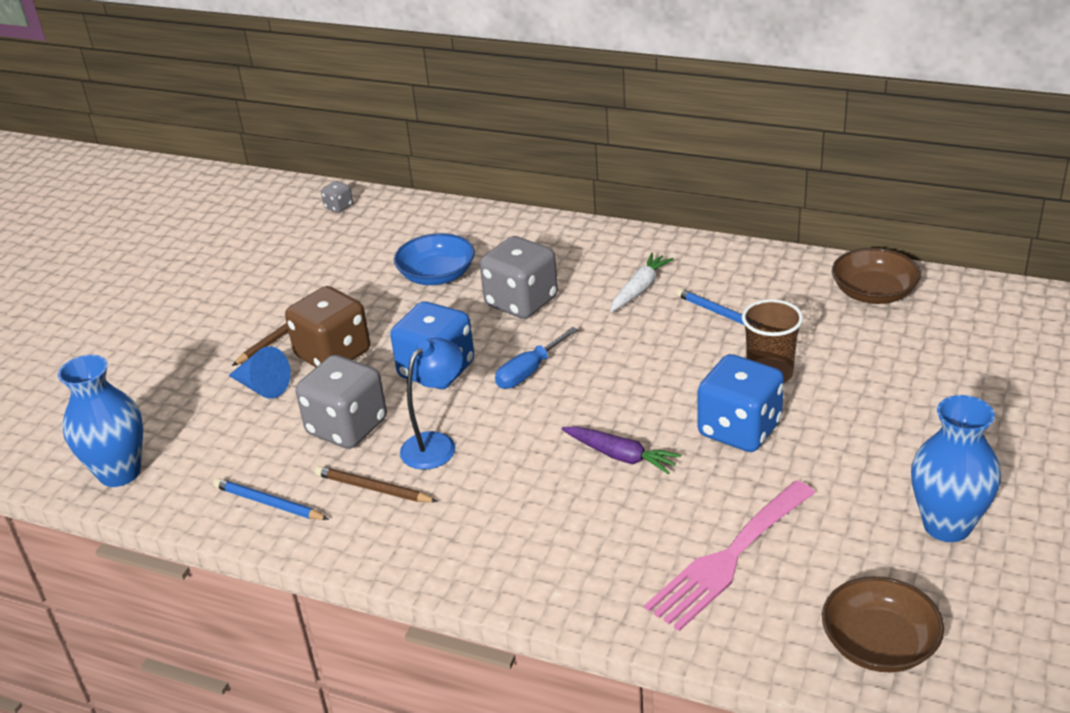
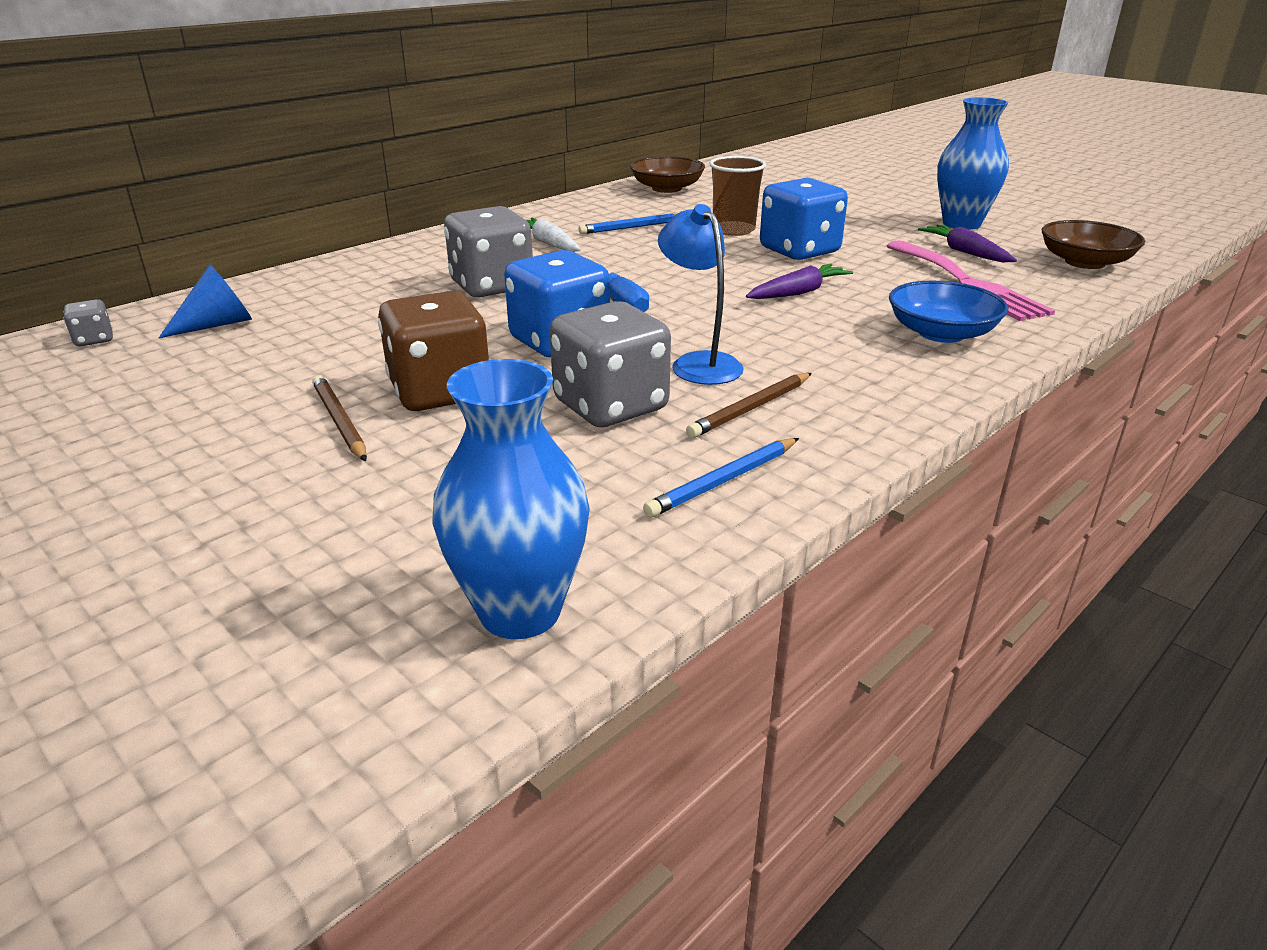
camera: 70 degrees left, 5 degrees down
(263, 387) = (445, 450): blue cone -> blue cone (218, 324)
(437, 275) = (369, 313): blue bowl -> blue bowl (941, 333)
(835, 543) = (965, 252): none -> purple carrot

